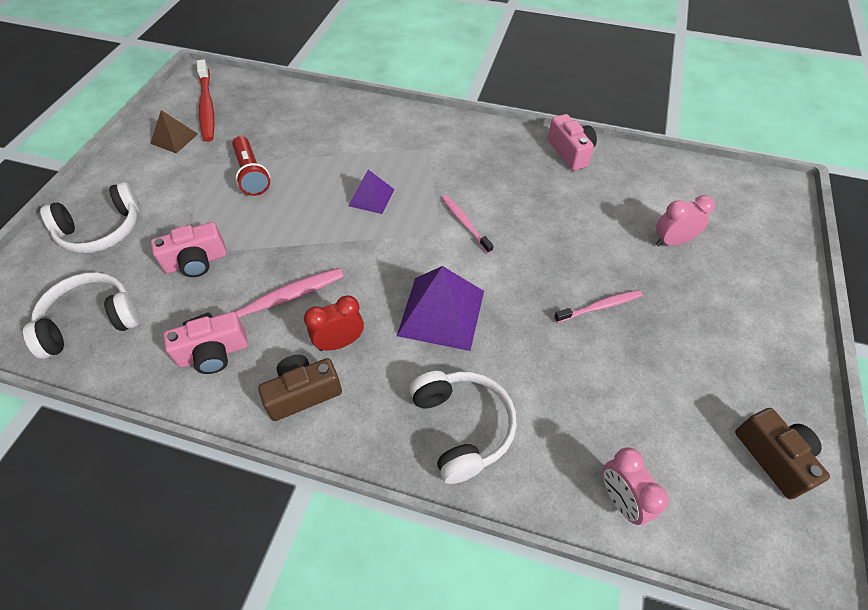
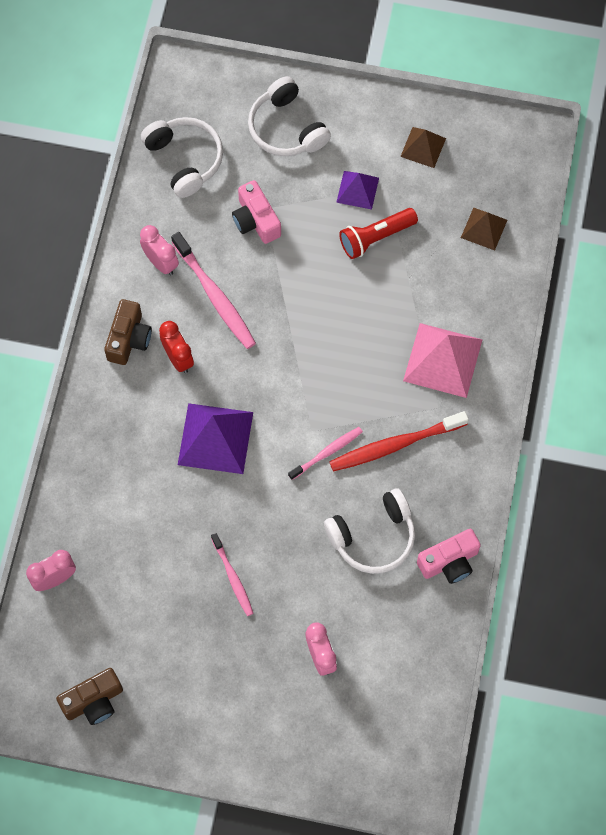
camera: 85 degrees right, 15 degrees up
(207, 107) = (481, 163): red toothbrush -> red toothbrush (394, 445)
(213, 353) = (161, 262): pink camera -> pink clock
(268, 110) = (484, 228): none -> brown pyramid
(303, 393) = (129, 339): brown camera -> brown camera turned 45 degrees clockwise
(371, 197) = (354, 359): purple pyramid -> purple pyramid (357, 190)
(384, 142) = (443, 360): none -> pink pyramid
(462, 427) = (106, 462): white headphones -> white headphones (373, 537)

